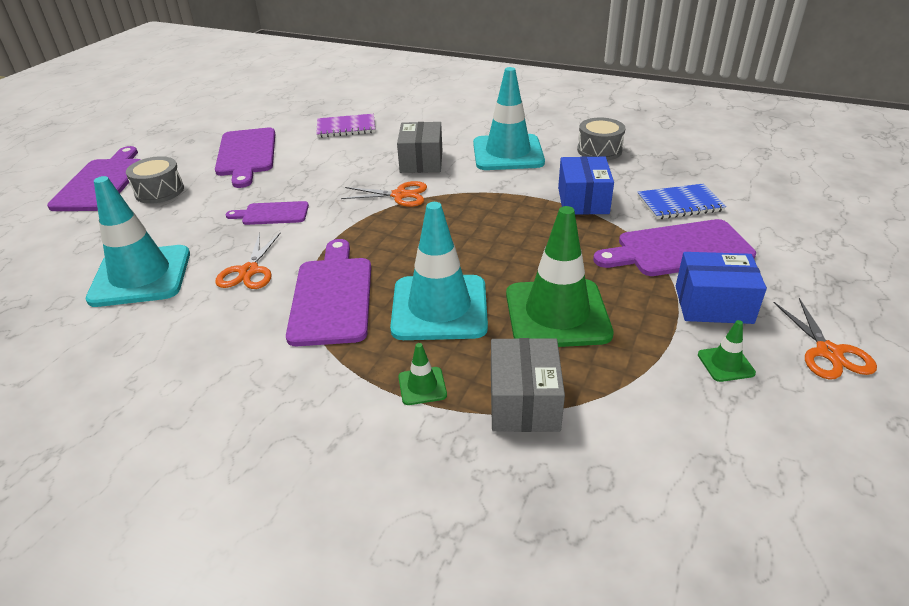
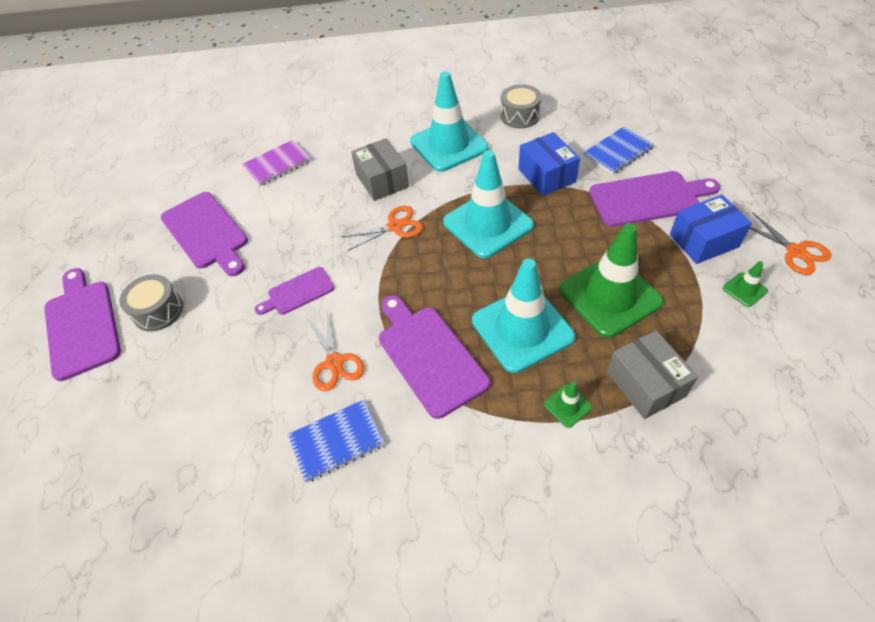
camera: 25 degrees left, 15 degrees up
(141, 276) = (238, 413): turquoise traffic cone -> turquoise traffic cone (488, 224)
(191, 326) = (336, 441): none -> blue notebook
(679, 249) = (648, 198): purple cutting board -> purple cutting board turned 150 degrees counterclockwise

